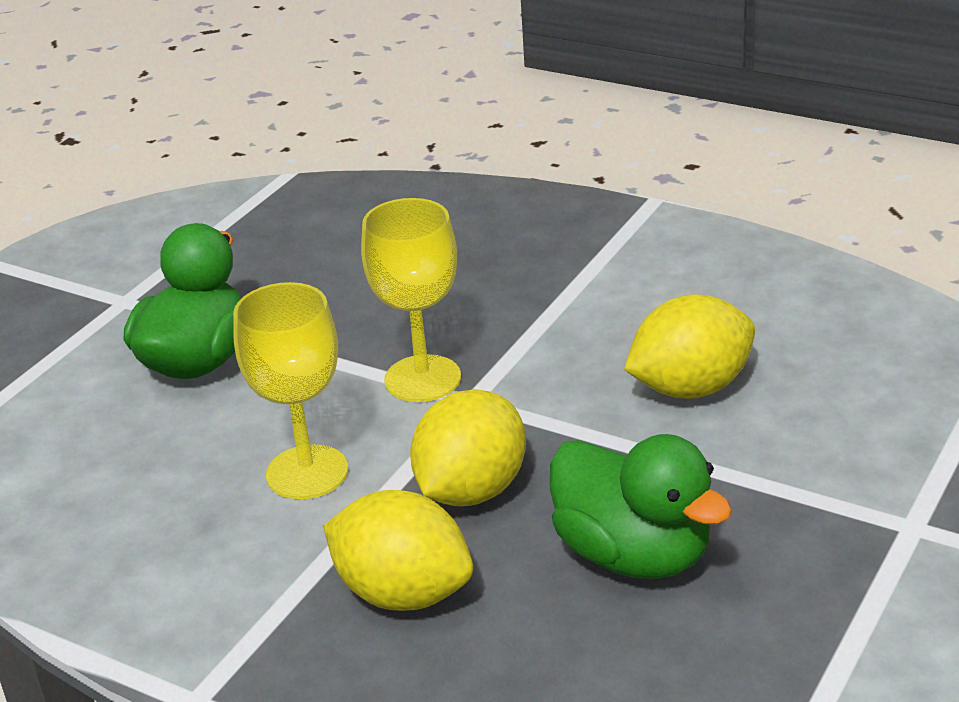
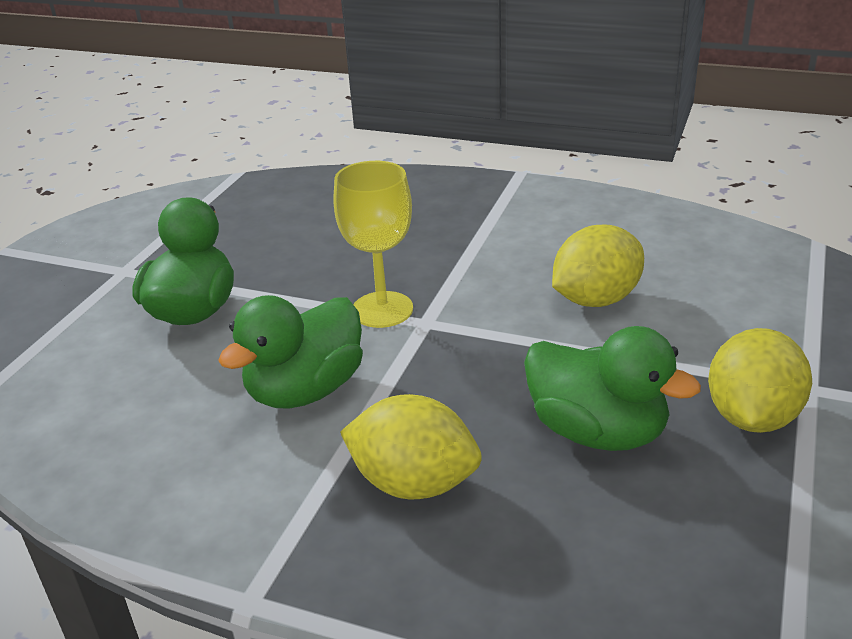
camera: 10 degrees left, 0 degrees up
(307, 472) = (305, 390): yellow goblet -> green duck
(471, 490) = (447, 392): yellow lemon -> yellow lemon (752, 417)

